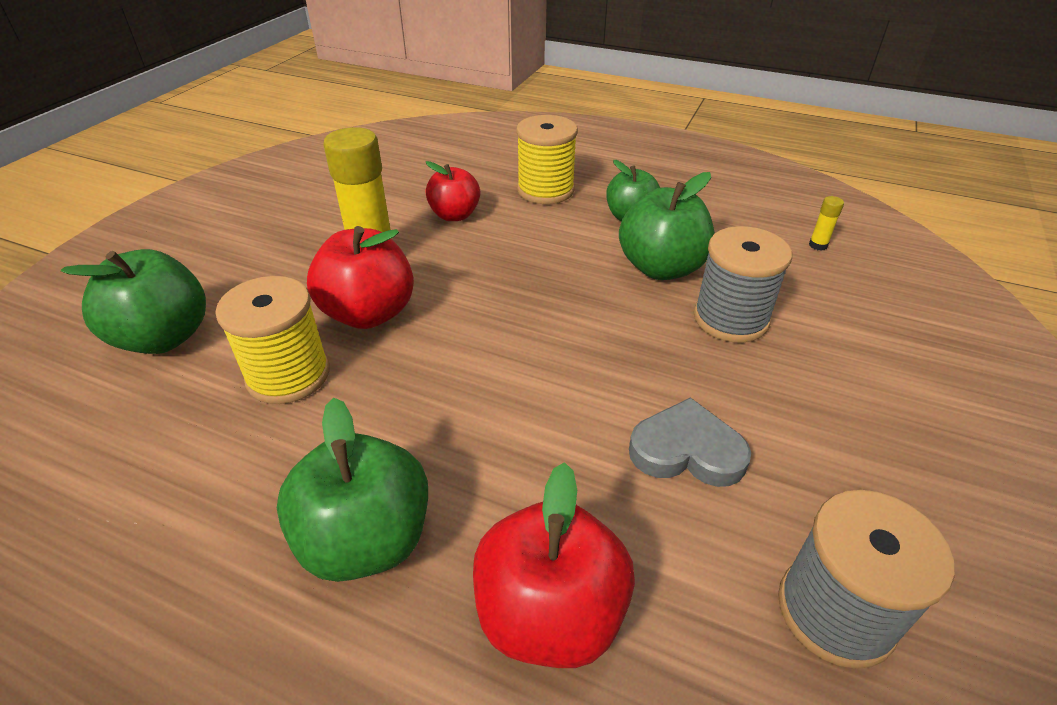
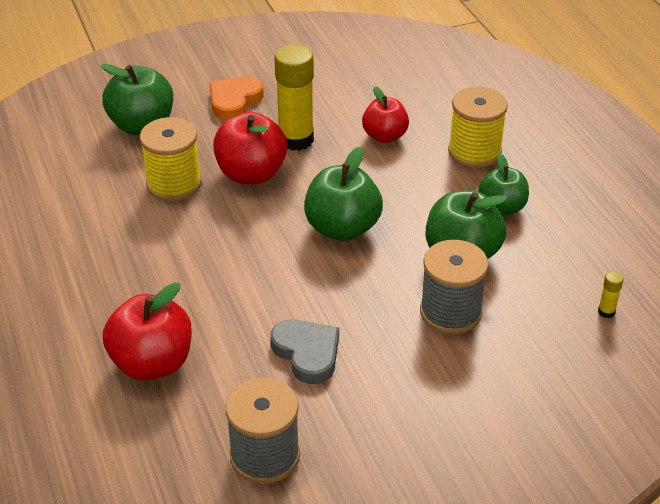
camera: 45 degrees right, 0 degrees up
(256, 259) = (234, 101): none -> orange heart
(366, 540) = (120, 283): green apple -> green apple (342, 228)

